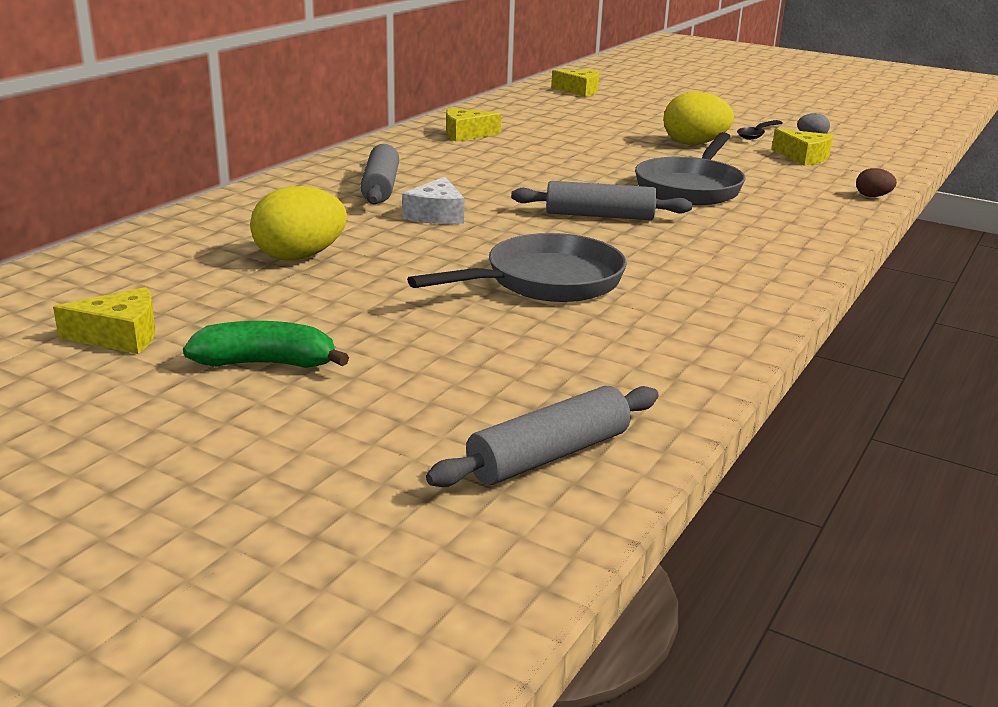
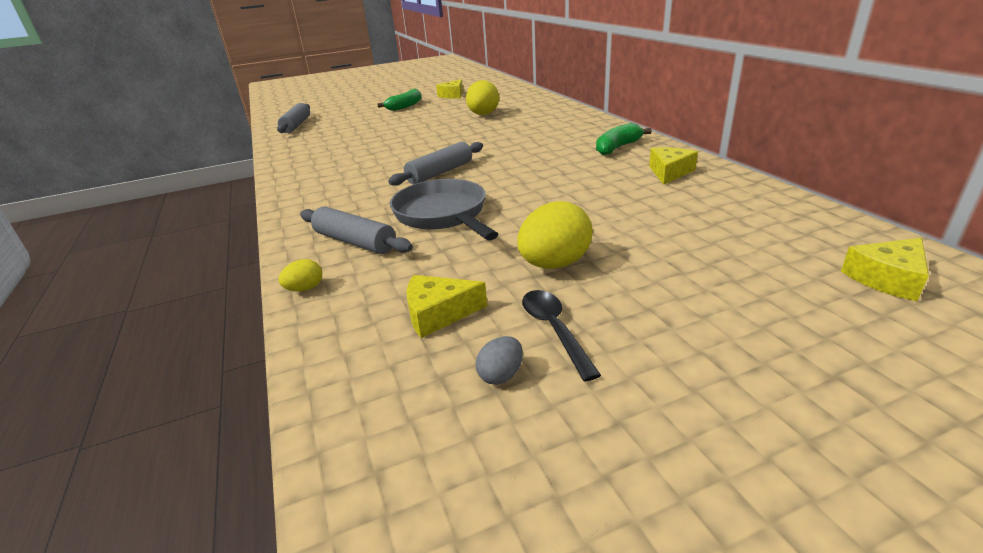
camera: 130 degrees right, 5 degrees up
(381, 187) = (560, 135): grey rolling pin -> grey rolling pin (355, 242)
(407, 157) = (617, 147): none -> green banana
(436, 215) = (499, 140): white cheese -> none
(546, 282) = (388, 145): grey pan -> none
(872, 196) = (305, 289): brown egg -> yellow egg

